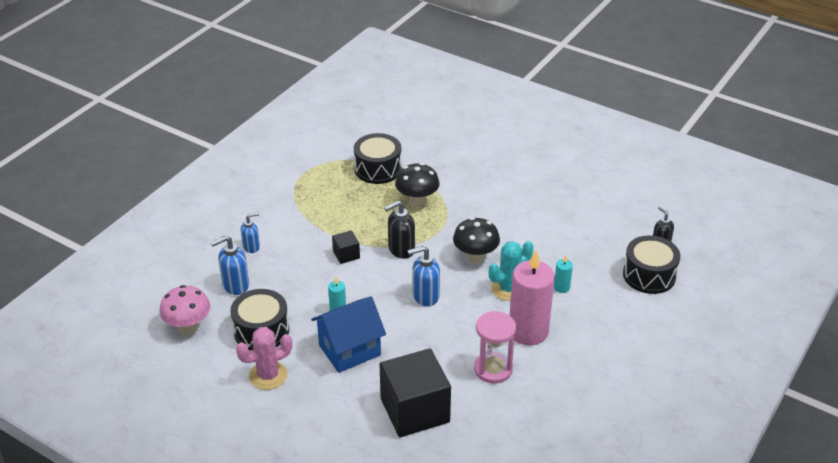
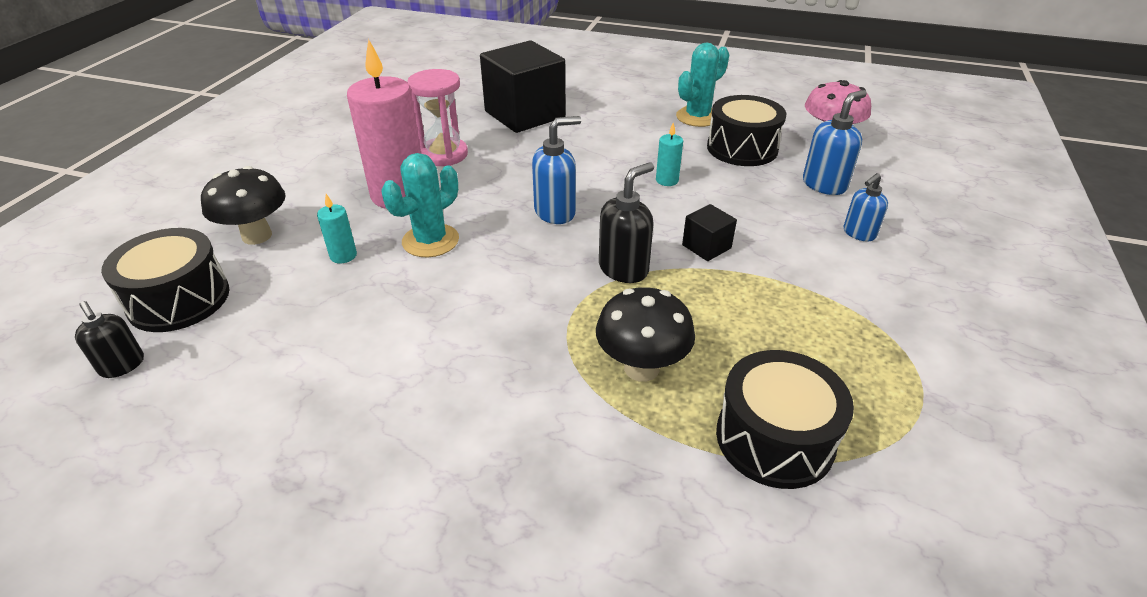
camera: 165 degrees right, 0 degrees up
(268, 375) = (697, 117): pink cactus -> turquoise cactus
(350, 350) = (624, 147): blue house -> none
(475, 257) = (493, 278): black mushroom -> black mushroom (257, 236)

